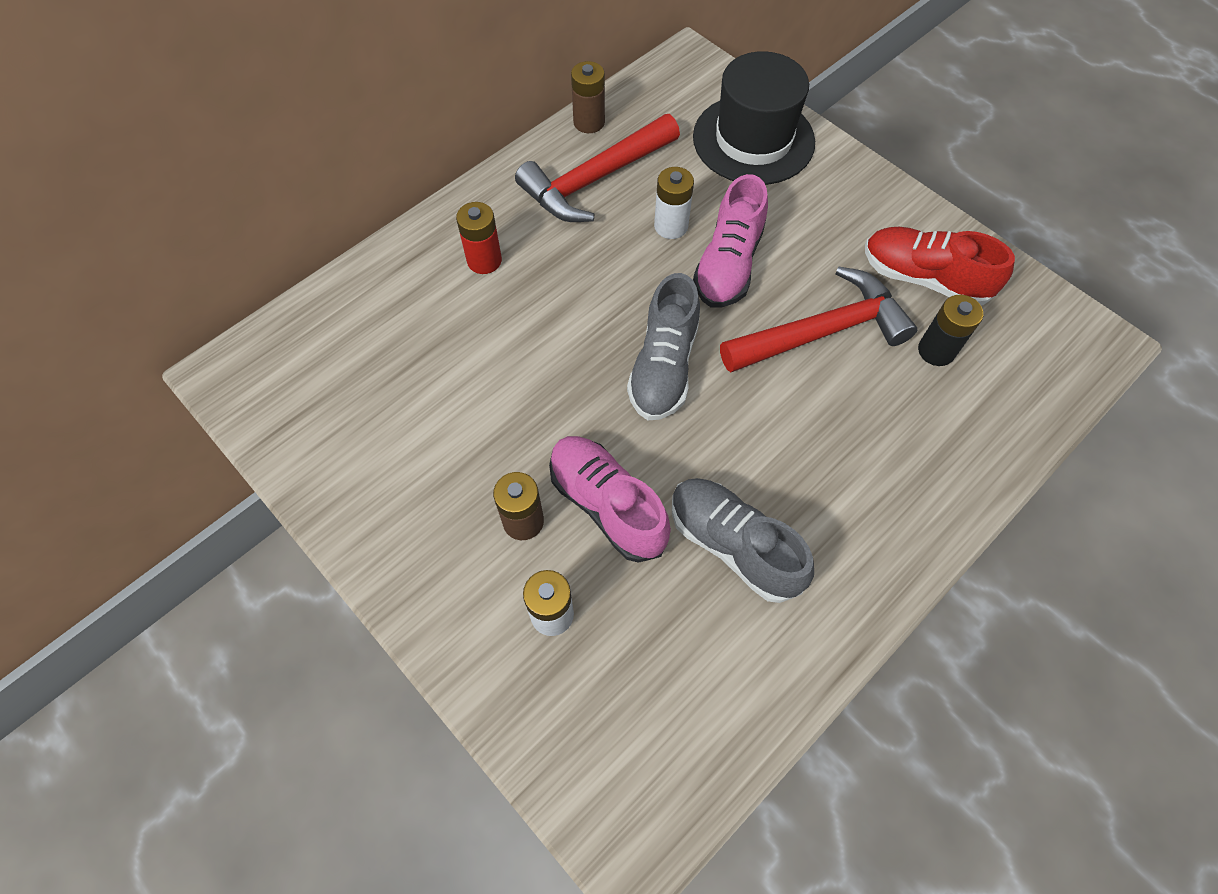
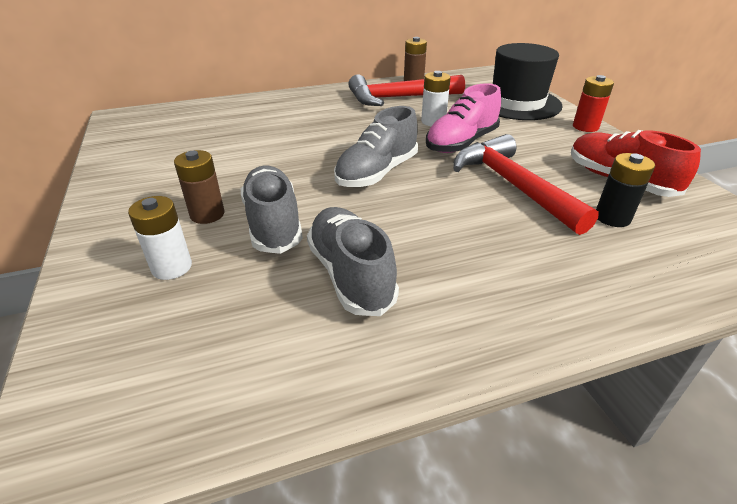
camera: 25 degrees right, 25 degrees down
(484, 260) = (303, 111): red battery -> red battery (585, 127)
(607, 505) = (273, 223): pink shoe -> grey shoe
(822, 332) = (513, 185): red hammer -> red hammer turned 120 degrees counterclockwise

